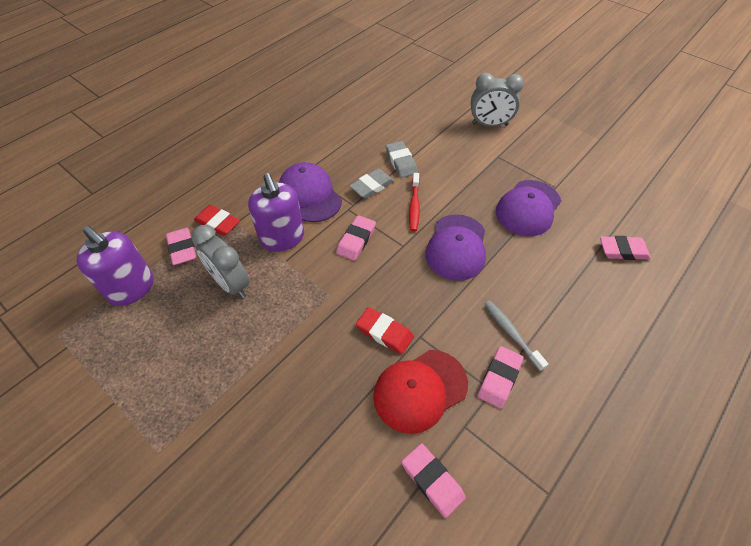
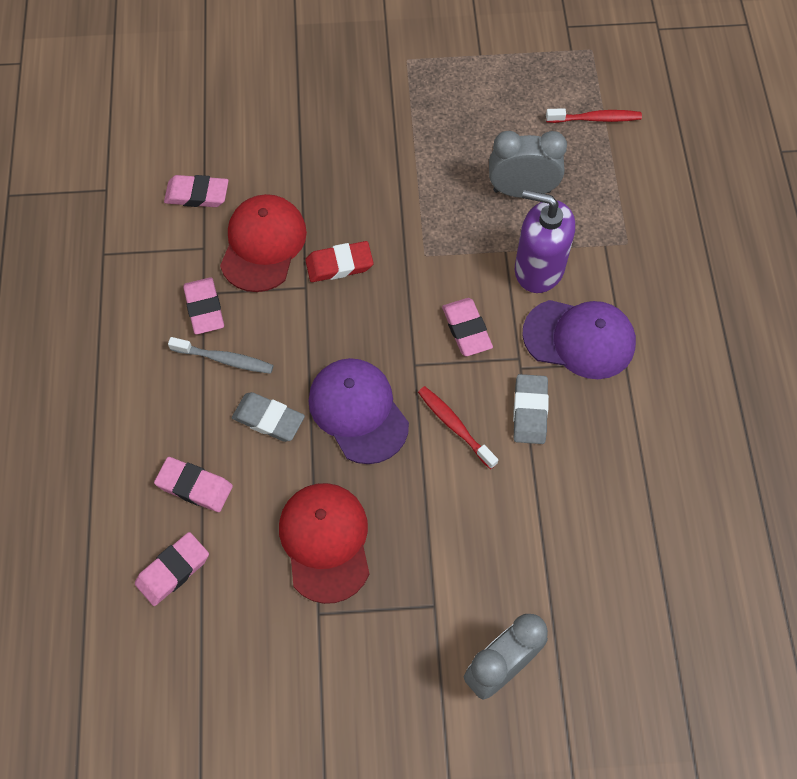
camera: 135 degrees right, 10 degrees up
(131, 288) = (596, 119): purple soap dispenser -> red toothbrush
(182, 248) = (610, 180): pink eraser -> pink eraser (194, 486)
(218, 223) = (620, 229): red eraser -> none
(401, 162) = (539, 480): grey eraser -> grey eraser (268, 419)
(528, 208) = (325, 542): purple cap -> red cap

